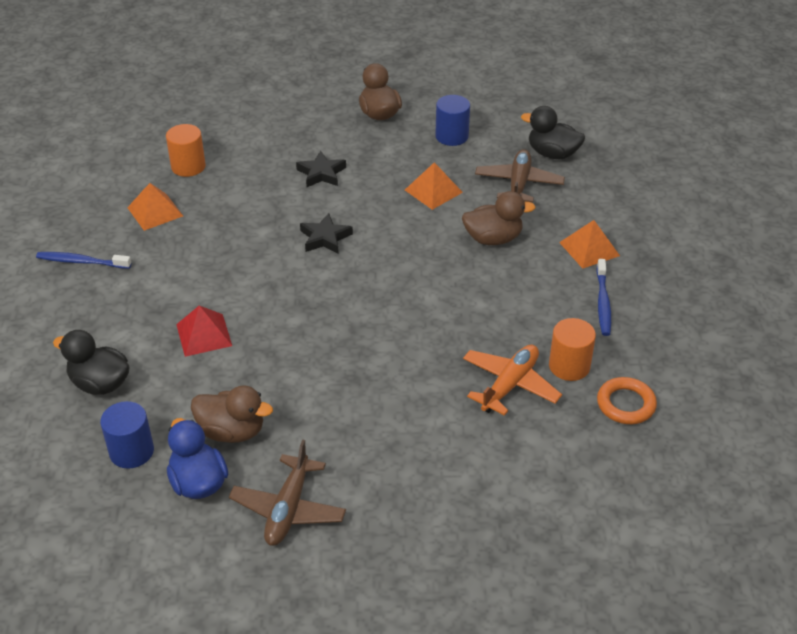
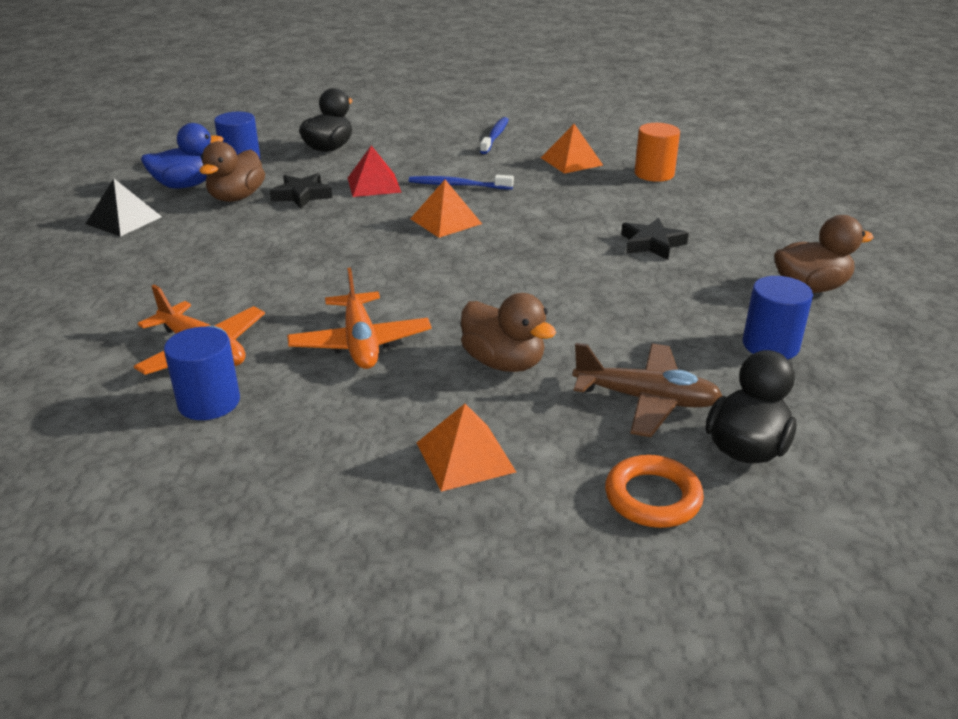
camera: 95 degrees right, 10 degrees down
(288, 509) = (124, 220): brown plane -> black pyramid
(325, 238) = (518, 243): black star -> black star (302, 195)
(433, 191) = (620, 320): orange pyramid -> orange pyramid (446, 221)
(483, 305) = (360, 343): none -> orange plane
(493, 239) = (503, 362): brown duck -> brown duck turned 45 degrees counterclockwise
(569, 366) = (209, 402): orange cylinder -> blue cylinder
(603, 302) = (327, 453): blue toothbrush -> blue toothbrush (458, 185)
(626, 404) = (105, 444): orange ring -> orange ring (652, 497)

